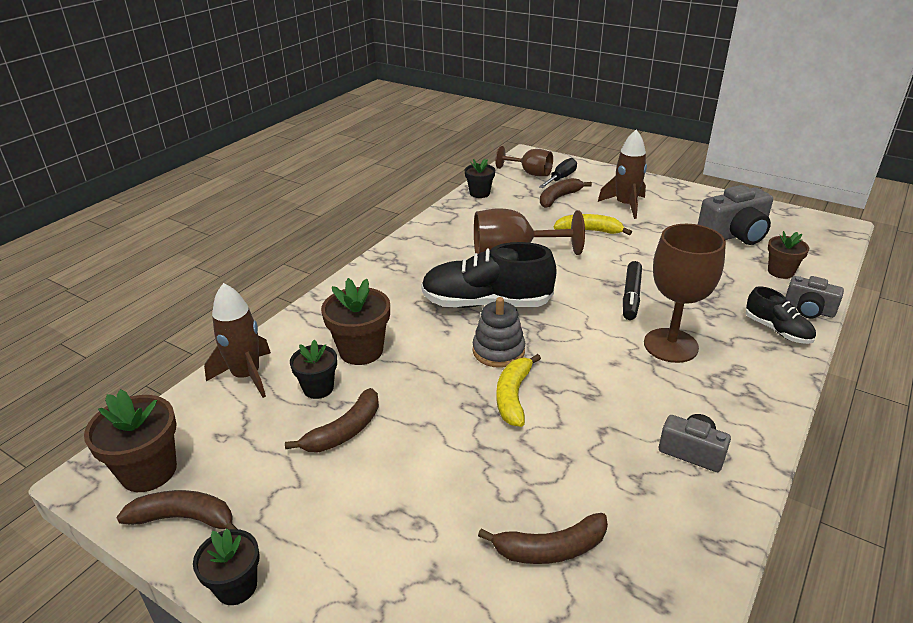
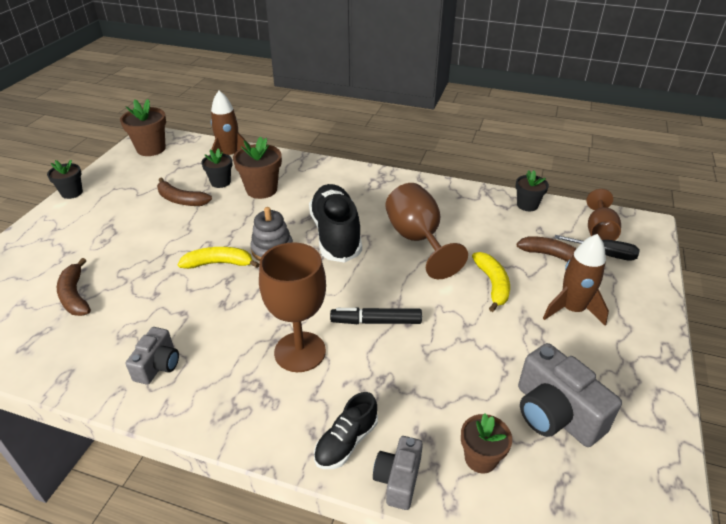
camera: 75 degrees right, 5 degrees up
(184, 518) = (117, 167): brown banana -> none

